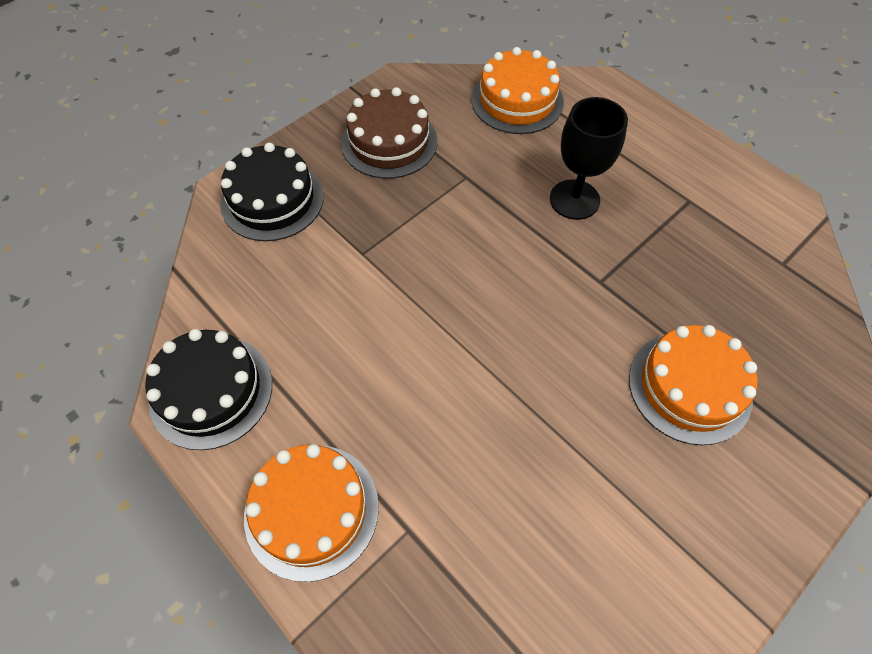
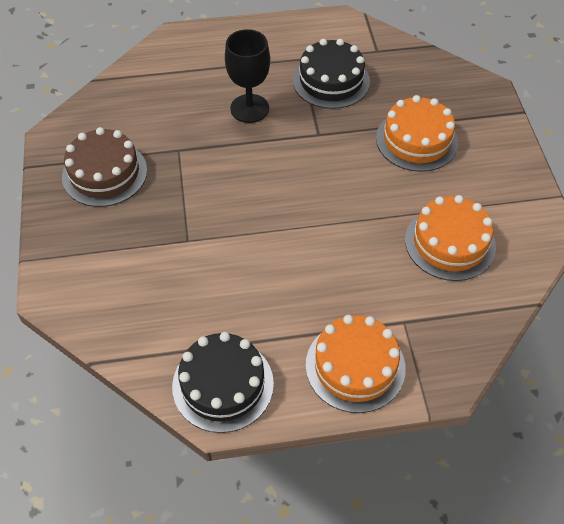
camera: 55 degrees left, 5 degrees down
(272, 200) = (88, 269): black cake -> black cake (331, 81)
(517, 100) = (141, 86): orange cake -> orange cake (450, 243)

